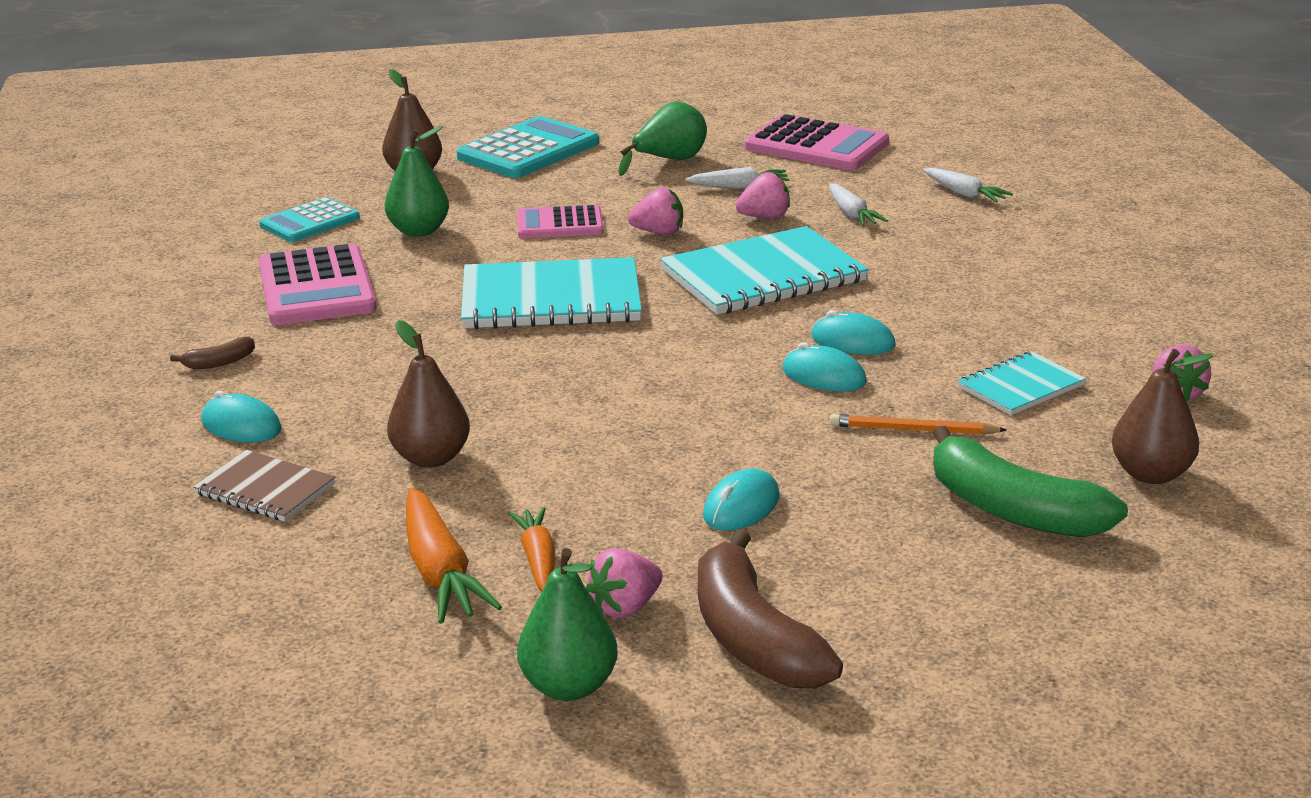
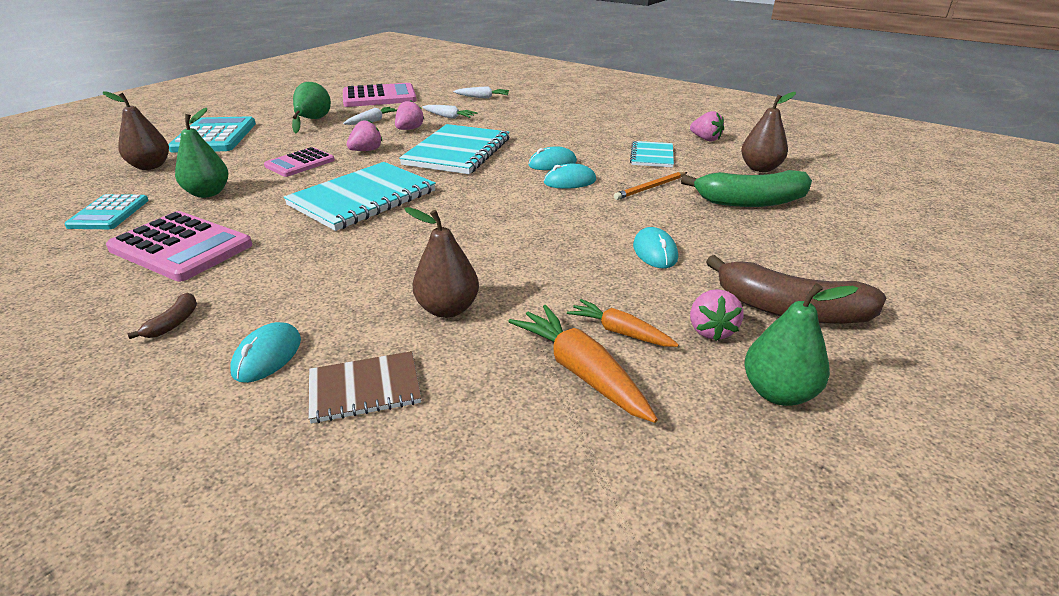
camera: 45 degrees left, 5 degrees up
(241, 425) = (267, 356): turquoise mouse -> turquoise mouse turned 60 degrees counterclockwise
(439, 571) = (582, 372): orange carrot -> orange carrot turned 150 degrees counterclockwise

